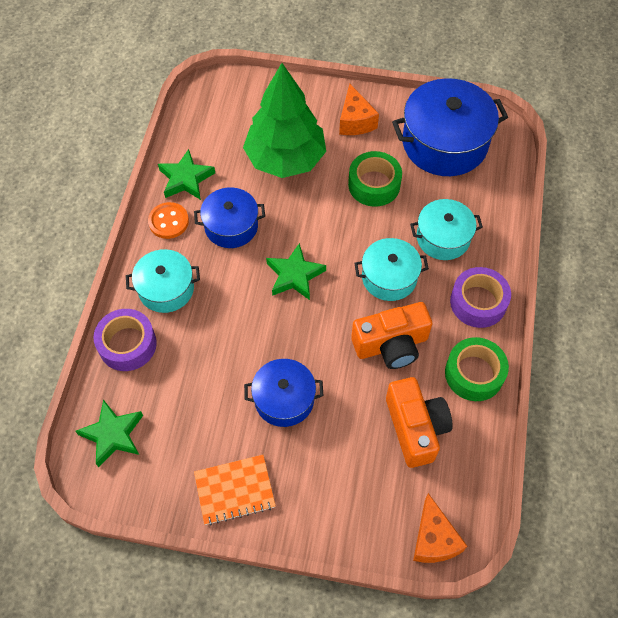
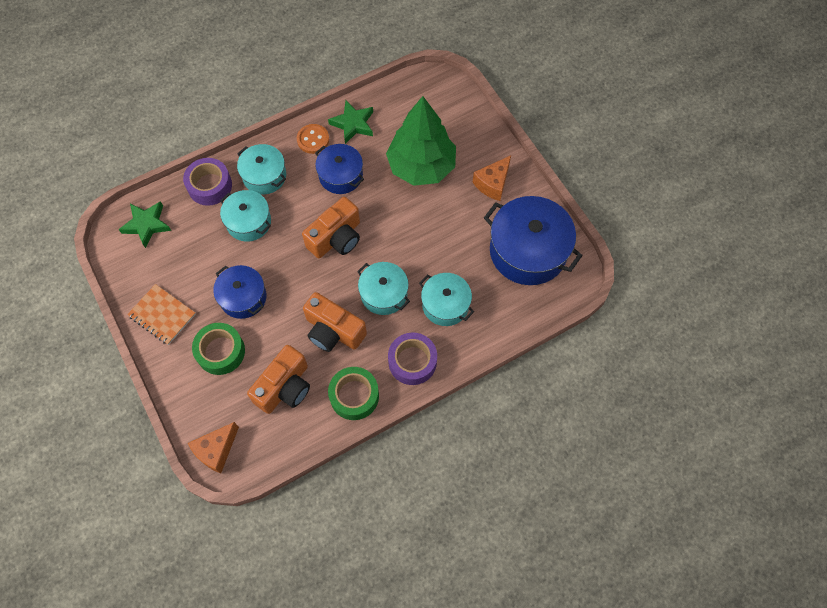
camera: 50 degrees right, 5 degrees up
(204, 337) = (248, 222): none -> turquoise pot
(295, 275) = (336, 238): green star -> orange camera
(374, 185) = (450, 233): green tape -> green tape (220, 351)

